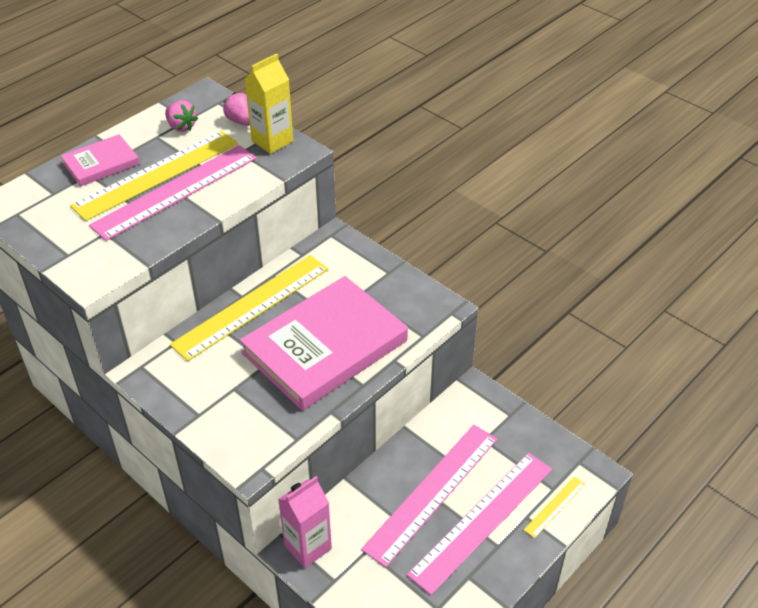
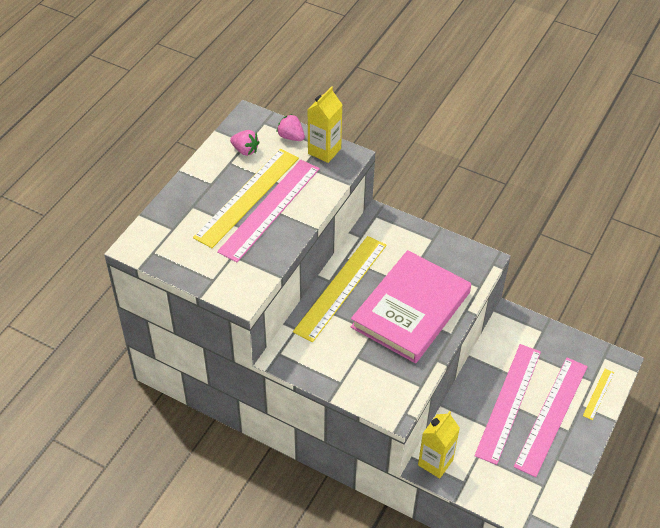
camera: 15 degrees left, 5 degrees up
(101, 163) = (197, 195): pink book -> none
(308, 547) = (435, 462): pink carton -> yellow carton

